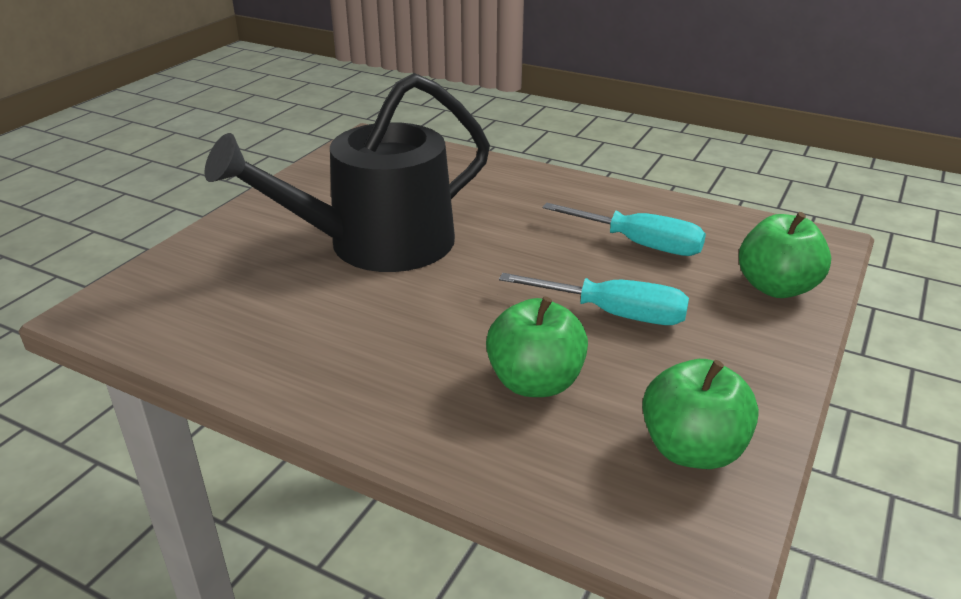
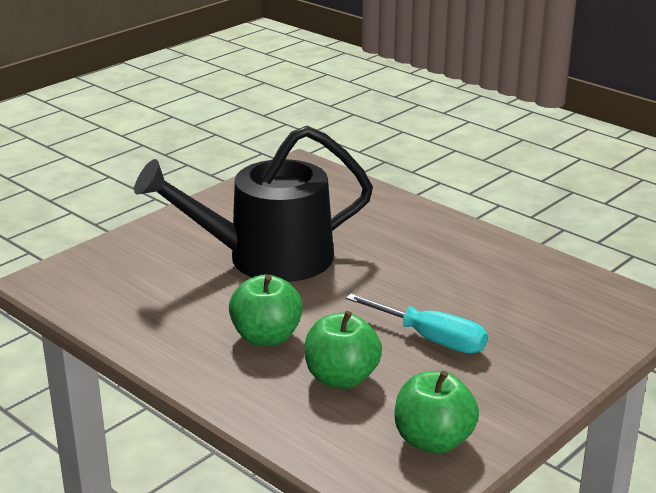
camera: 15 degrees right, 5 degrees down
(638, 244) = (485, 287): turquoise screwdriver -> none
(776, 287) = (581, 338): green apple -> green apple (266, 337)

